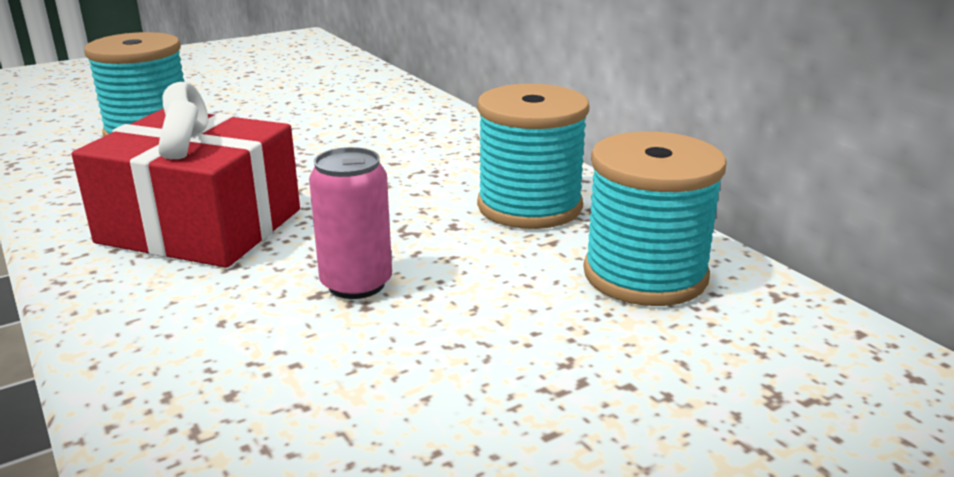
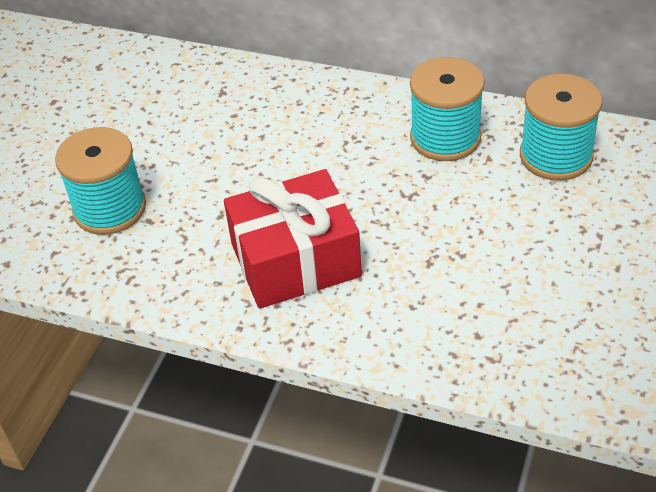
camera: 35 degrees left, 20 degrees up
(356, 284) = (438, 245): pink can -> none

